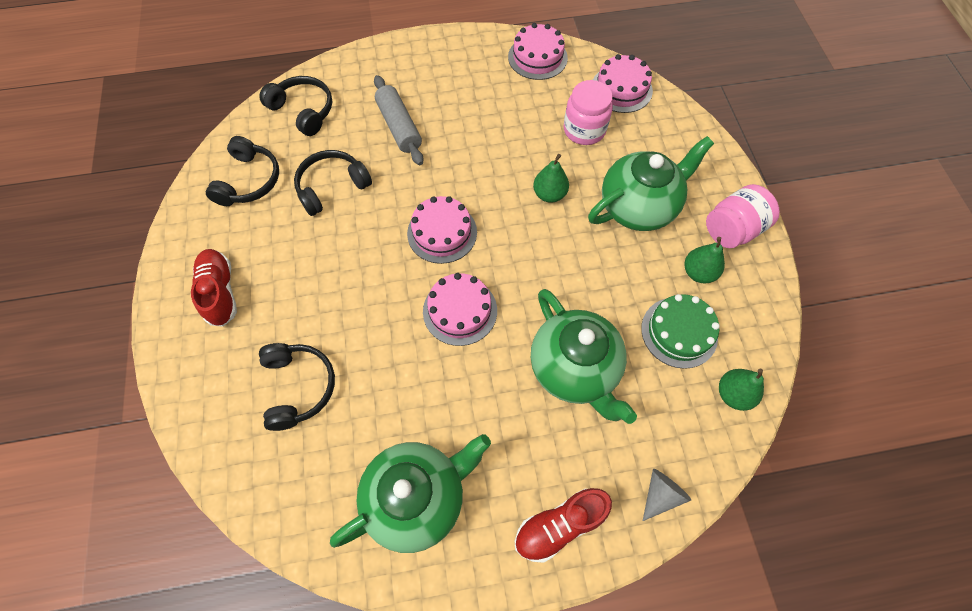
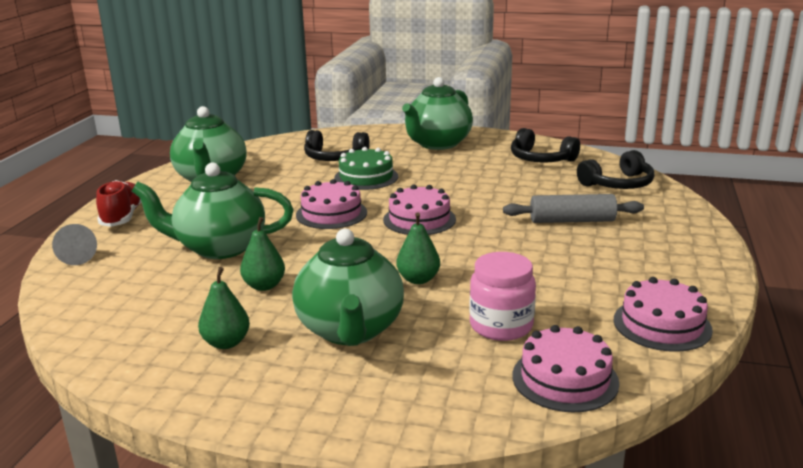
camera: 115 degrees right, 40 degrees down
(220, 292) = (437, 144): red shoe -> green teapot
(332, 187) = (511, 185): black headphones -> none
(679, 332) = (181, 308): green cake -> green cake (366, 177)
(732, 229) = (250, 391): pink jar -> none
(733, 394) = (87, 317): green pear -> green pear (264, 286)

